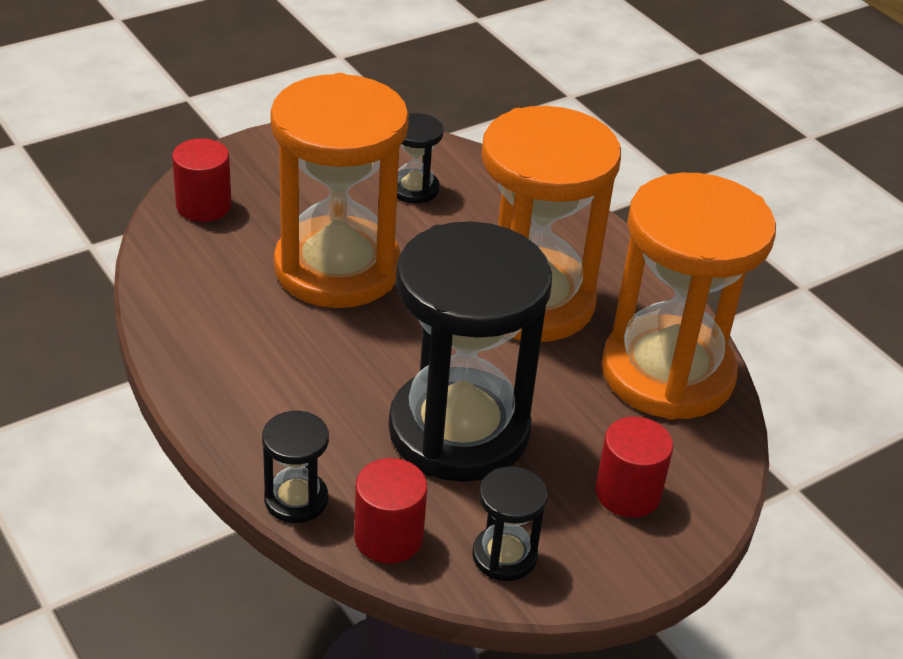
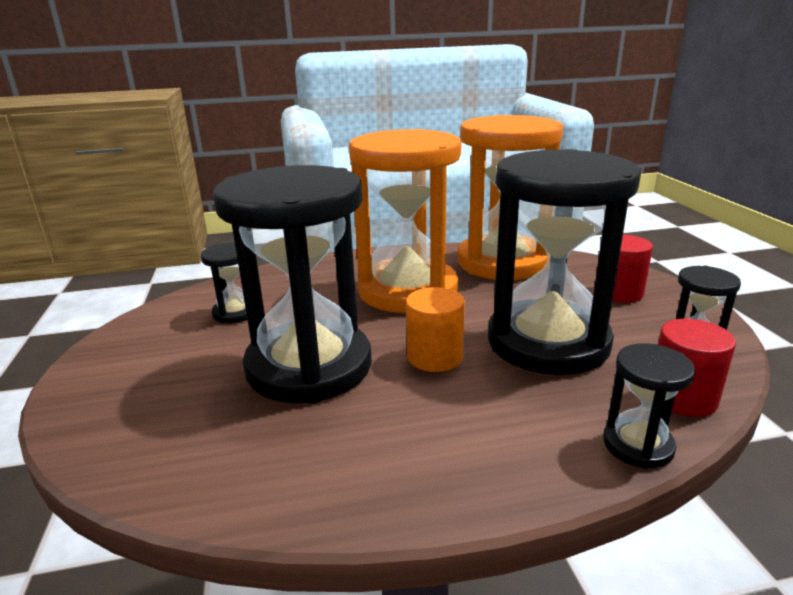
camera: 65 degrees left, 15 degrees down
(203, 206) = (130, 437): red cylinder -> none
(337, 268) = (309, 366): orange hourglass -> black hourglass
(390, 348) = (435, 357): none -> orange cylinder

